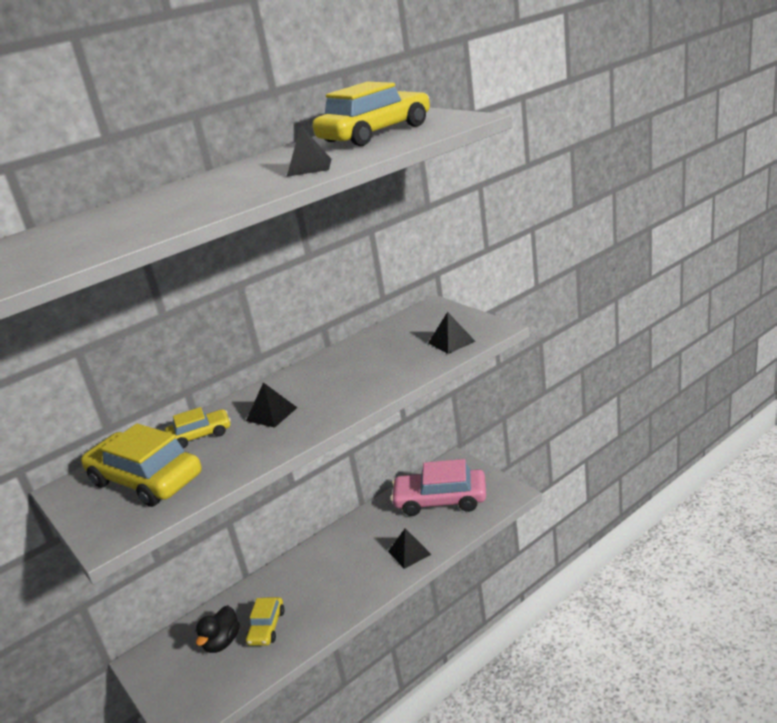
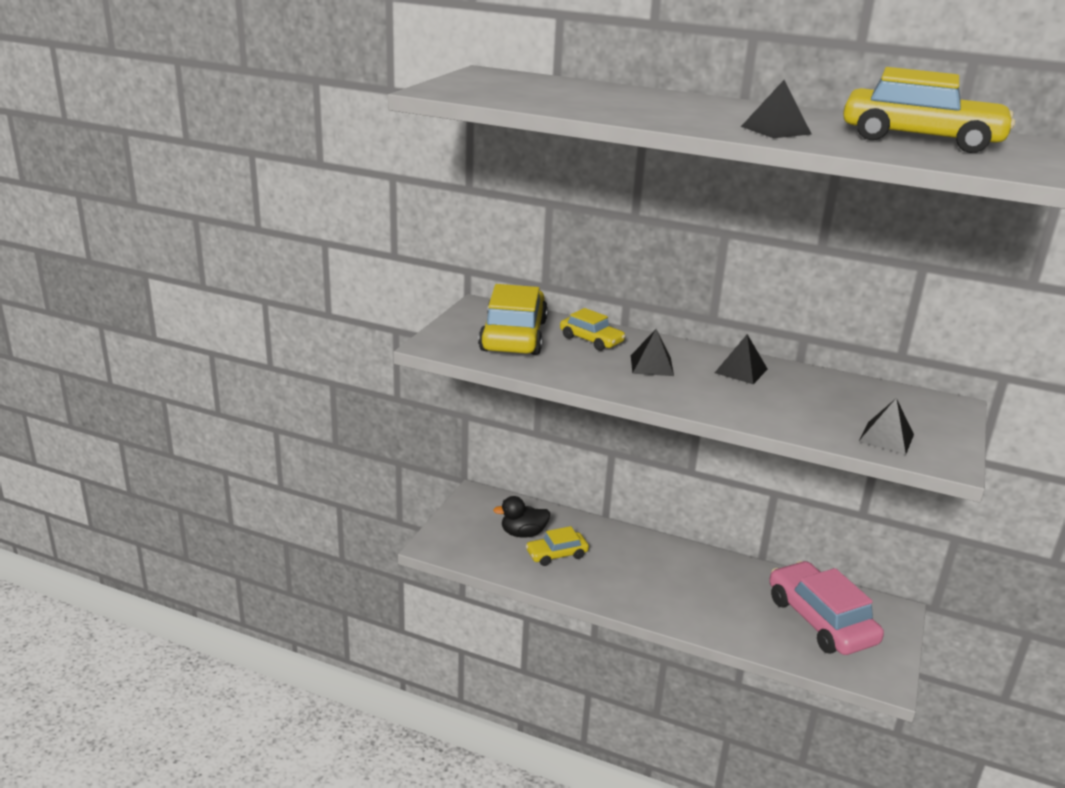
camera: 55 degrees right, 0 degrees up
(409, 552) = (720, 621): black pyramid -> black pyramid (741, 371)

